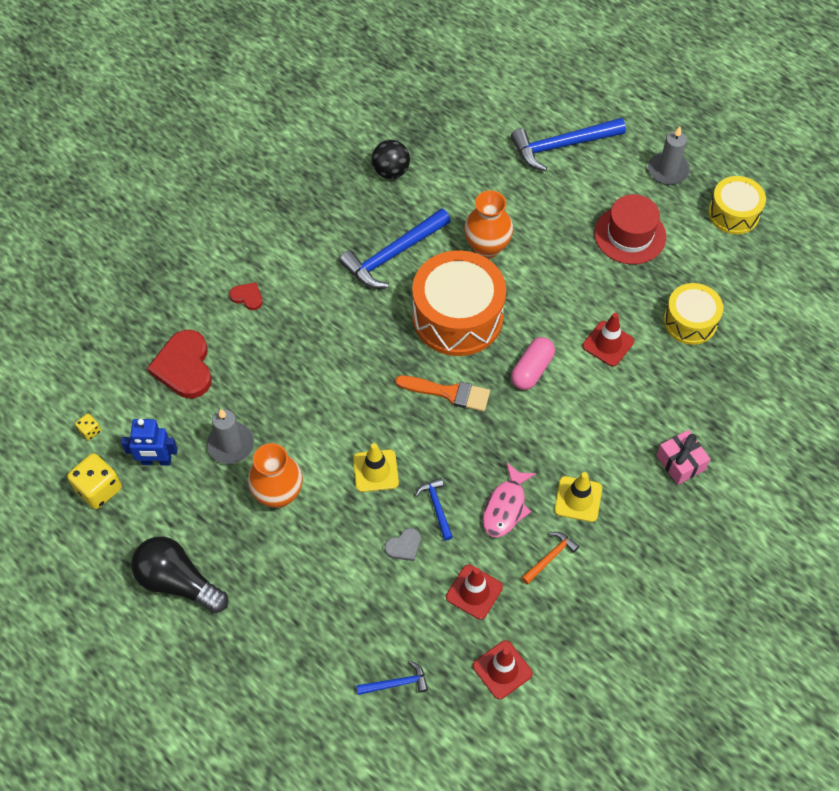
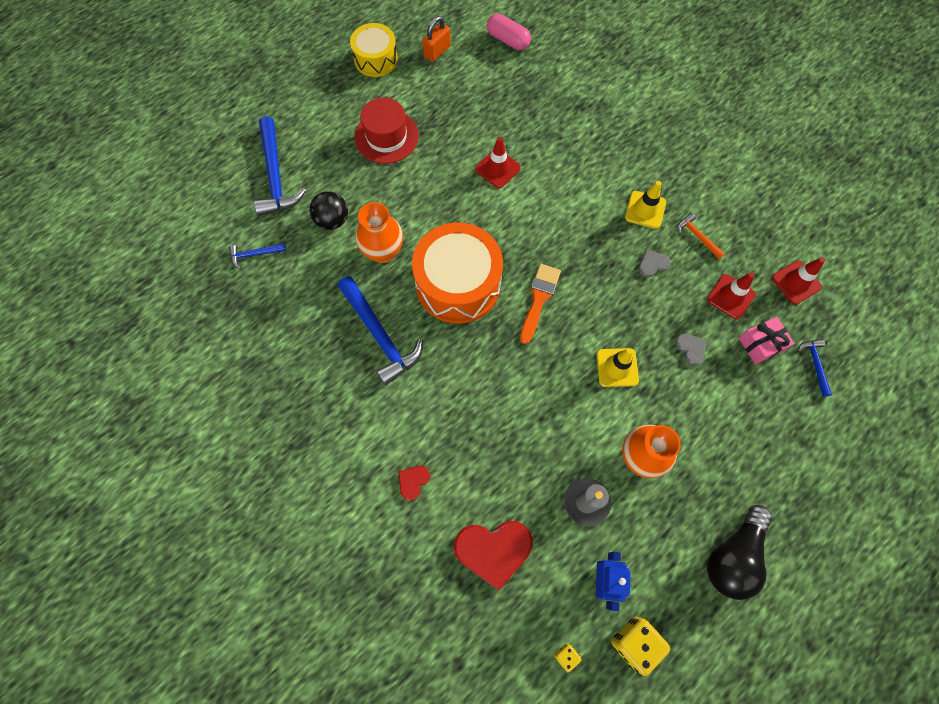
camera: 85 degrees left, 10 degrees up
(391, 171) = (276, 329): black ball -> black ball (332, 220)
(436, 507) = (653, 319): blue hammer -> blue hammer (254, 254)
(506, 507) = (652, 264): pink fish -> grey heart
(532, 370) = (519, 229): pink capsule -> pink capsule (508, 40)
(668, 170) = (321, 98): grey candle -> none
(680, 463) = (613, 134): pink gift -> pink gift (760, 344)
(690, 321) = (481, 107): yellow drum -> none
(760, 271) = (437, 51): none -> orange padlock

